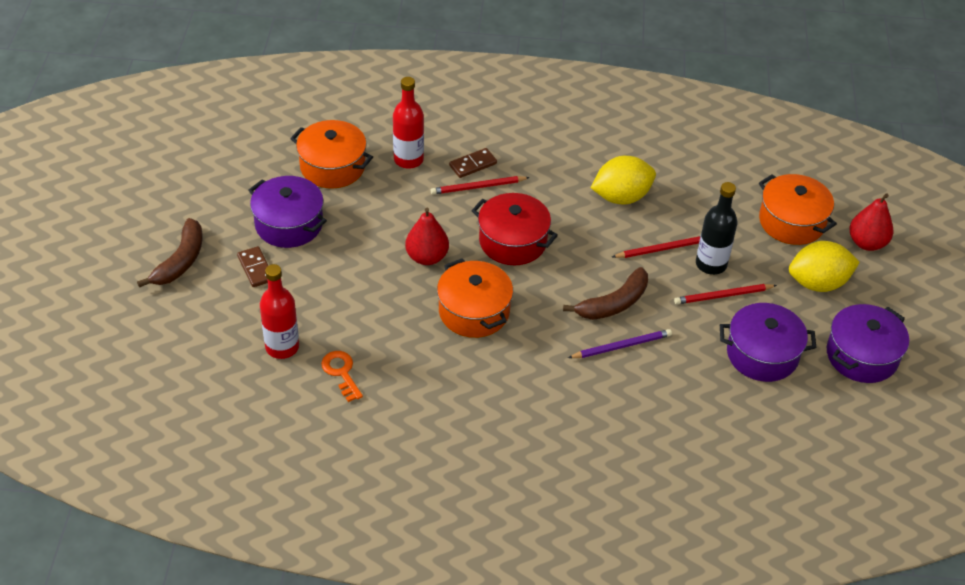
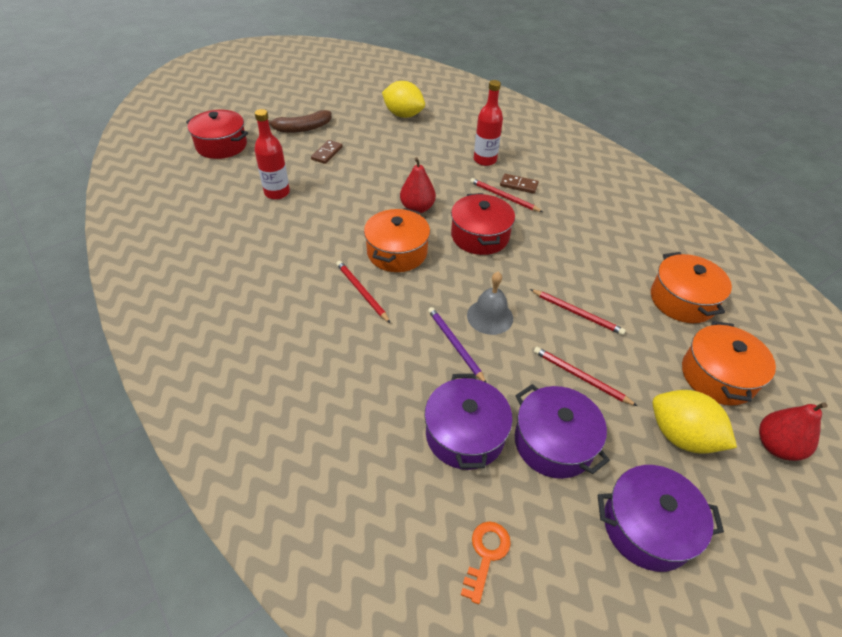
camera: 50 degrees right, 0 degrees up
(132, 347) = (221, 145): none -> red pot
(289, 224) = (375, 147): purple pot -> purple pot (465, 434)
(333, 166) = (439, 138): orange pot -> orange pot (682, 300)
(341, 373) = (281, 225): orange key -> orange key (486, 554)
(501, 367) = (361, 292): none -> red pencil
(613, 303) = (490, 316): brown banana -> grey bell
(621, 197) = (592, 264): yellow lemon -> yellow lemon (403, 115)
(622, 346) = (455, 345): purple pencil -> purple pencil turned 150 degrees counterclockwise
(711, 264) = (601, 350): black bottle -> none

